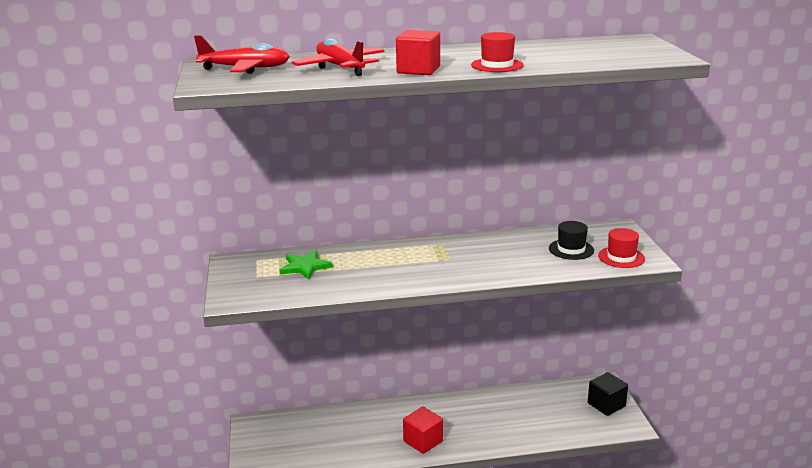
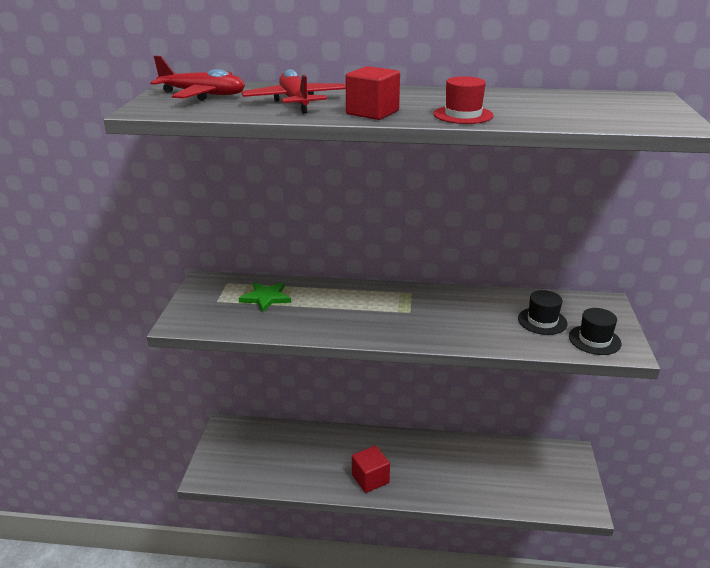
camera: 15 degrees right, 5 degrees up
(606, 405) = (568, 477): black cube -> none
(621, 257) = (594, 340): red hat -> black hat

